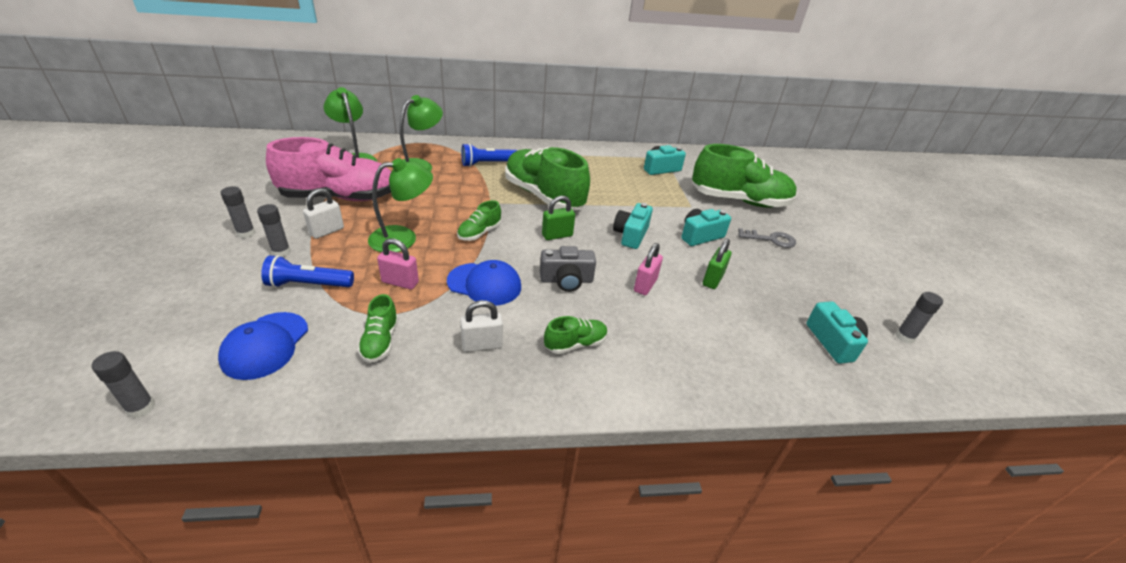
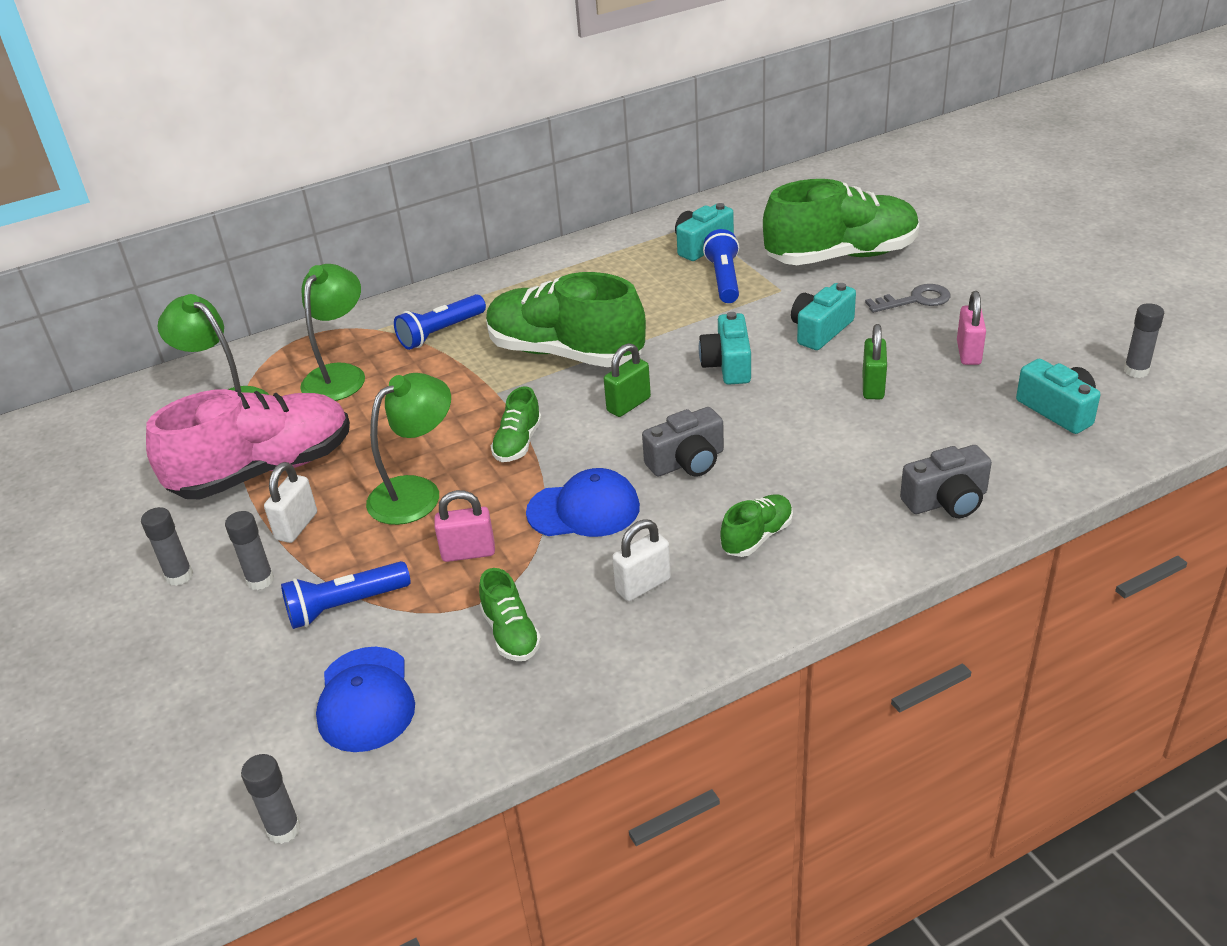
camera: 15 degrees left, 0 degrees up
(645, 285) = (793, 428): pink padlock -> pink padlock (968, 353)
(661, 189) = (724, 279): none -> blue flashlight
(718, 373) = (946, 501): none -> grey camera

